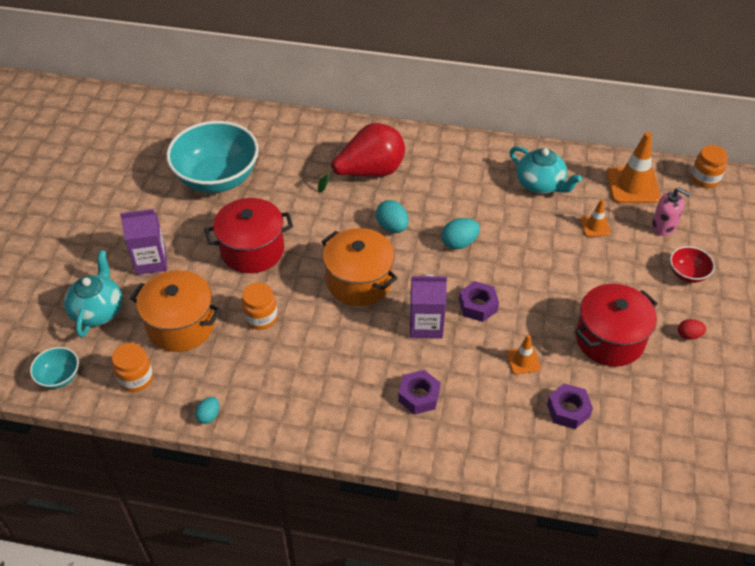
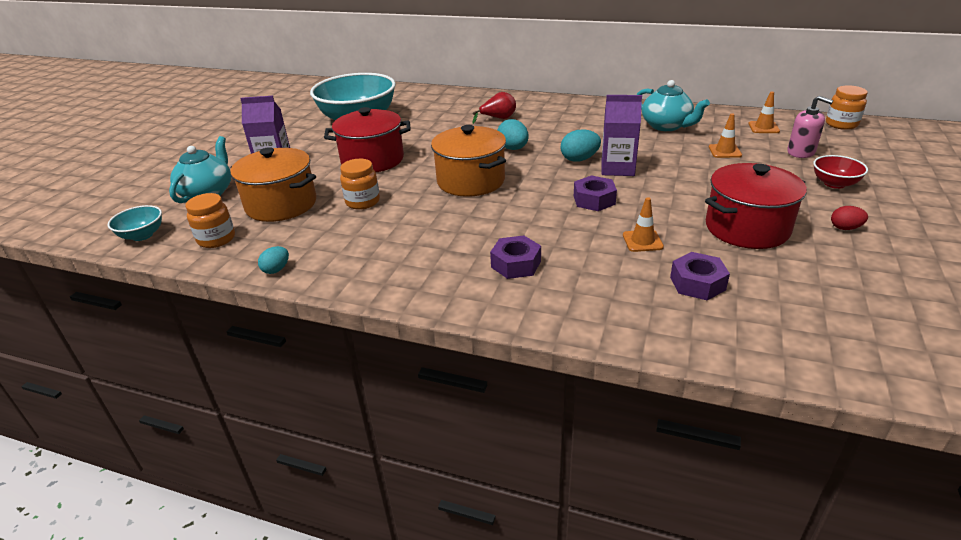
camera: 10 degrees right, 15 degrees down
(368, 173) = (498, 119): red pear -> red pear, size x0.52
(426, 325) = (534, 212): purple carton -> purple carton (617, 168)
(632, 185) = (763, 127): orange traffic cone -> orange traffic cone, size x0.53

